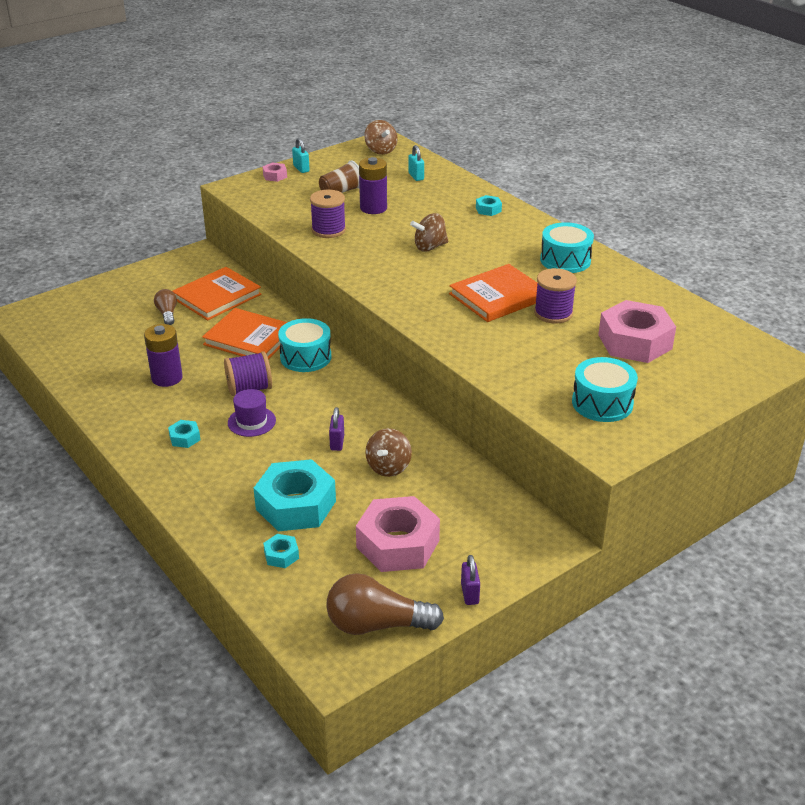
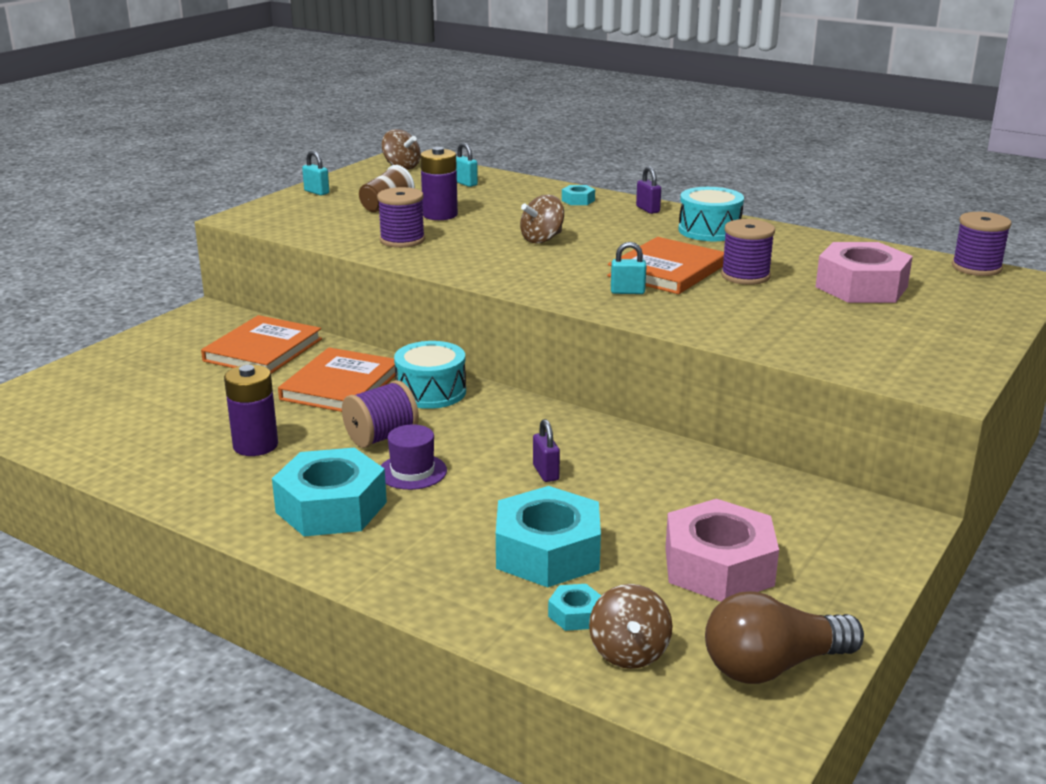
camera: 20 degrees left, 10 degrees down
(167, 314) = (206, 377): brown light bulb -> none
(185, 438) = (331, 507): turquoise nut -> turquoise nut, size x2.30
(249, 338) = (341, 385): orange book -> orange book turned 75 degrees counterclockwise
(275, 176) = (288, 202): pink nut -> none
(388, 467) = (634, 486): brown spinning top -> brown spinning top (629, 652)
(451, 312) = (627, 292): none -> turquoise padlock
(469, 594) = (857, 601): purple padlock -> purple padlock (647, 209)
(602, 403) = (887, 345): turquoise drum -> none
(749, 340) = (976, 267): none -> purple spool

